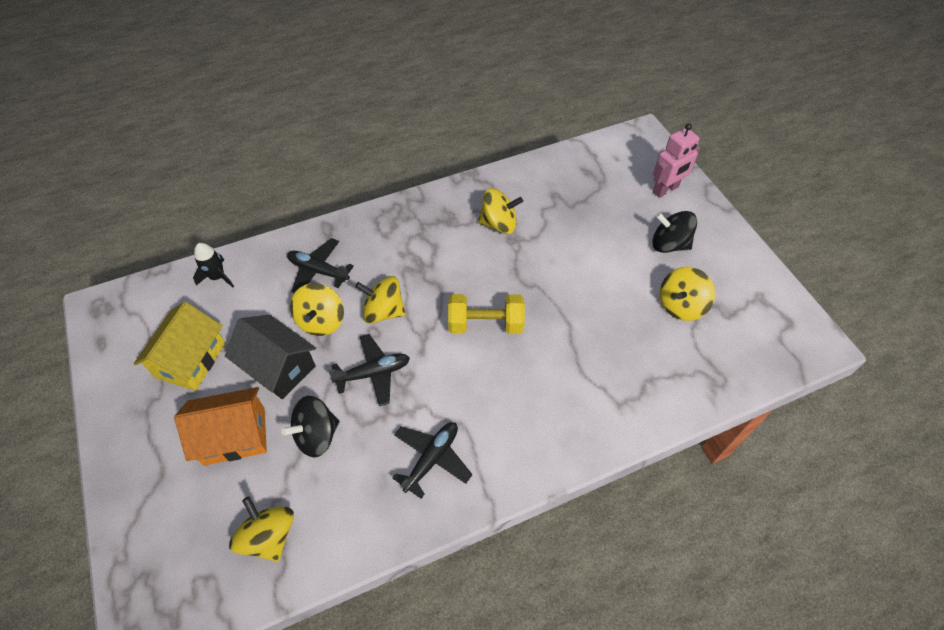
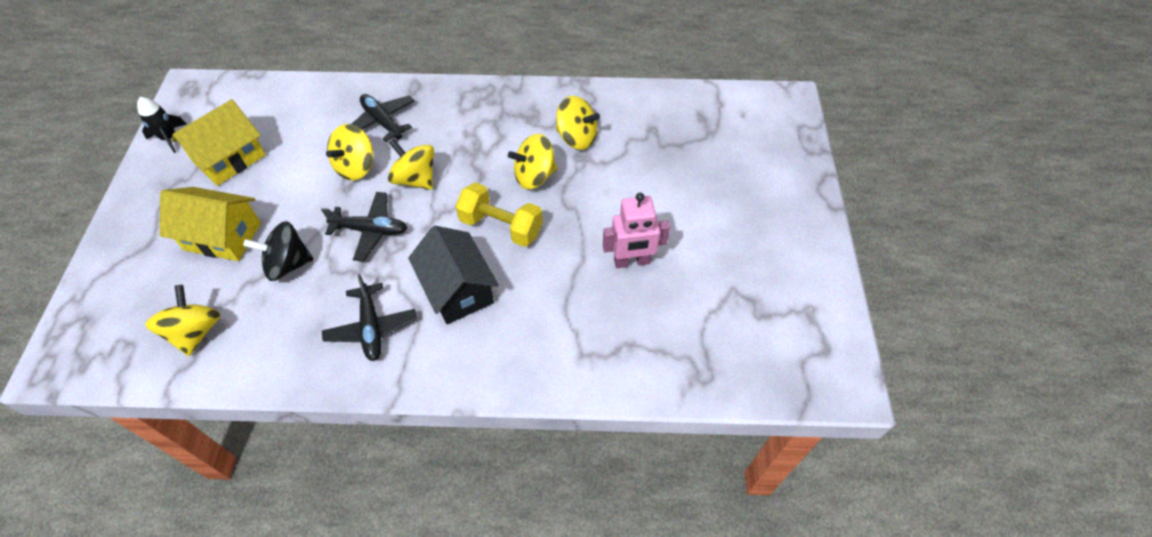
camera: 25 degrees right, 0 degrees up
(217, 277) = (295, 96): black rocket -> black rocket (169, 138)
(234, 436) = (223, 236): orange house -> yellow house
(279, 367) = (295, 193): black house -> black house (458, 289)
(432, 459) = (371, 327): black plane -> black plane turned 105 degrees clockwise
(666, 190) = (776, 164): pink robot -> pink robot (632, 262)
(669, 244) = (742, 220): black spinning top -> none
(681, 305) = (713, 285): yellow spinning top -> yellow spinning top (534, 176)

